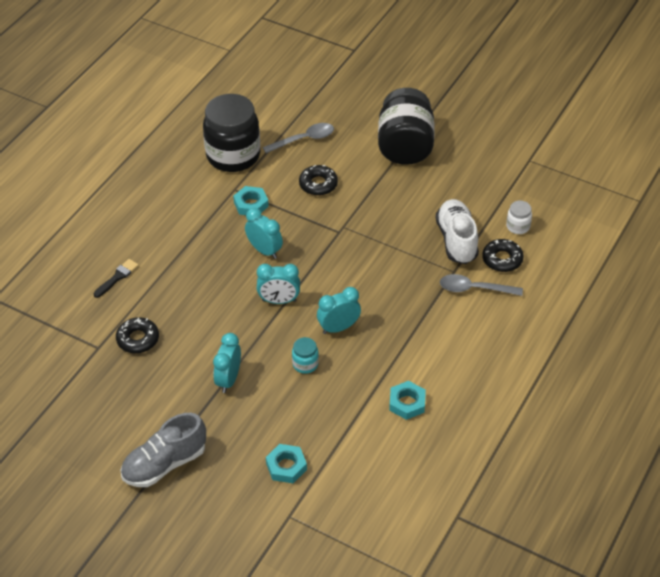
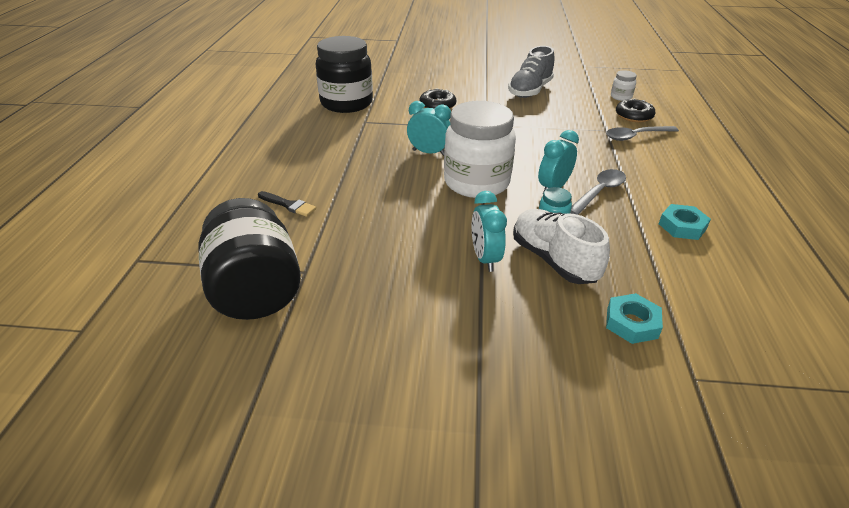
camera: 25 degrees left, 10 degrees down
(117, 277) = (288, 205): black brush -> black brush turned 105 degrees clockwise
(138, 339) = (350, 251): black donut -> none
(164, 464) = (484, 373): grey shoe -> grey shoe (530, 91)
(251, 204) = (388, 127): turquoise nut -> none
(279, 301) = (476, 183): turquoise clock -> white jar
(304, 139) = (400, 85): grey spoon -> grey spoon (599, 192)
(405, 146) = (486, 75): black jar -> black jar (255, 290)
(456, 240) = (585, 113): white shoe -> white shoe (553, 260)

